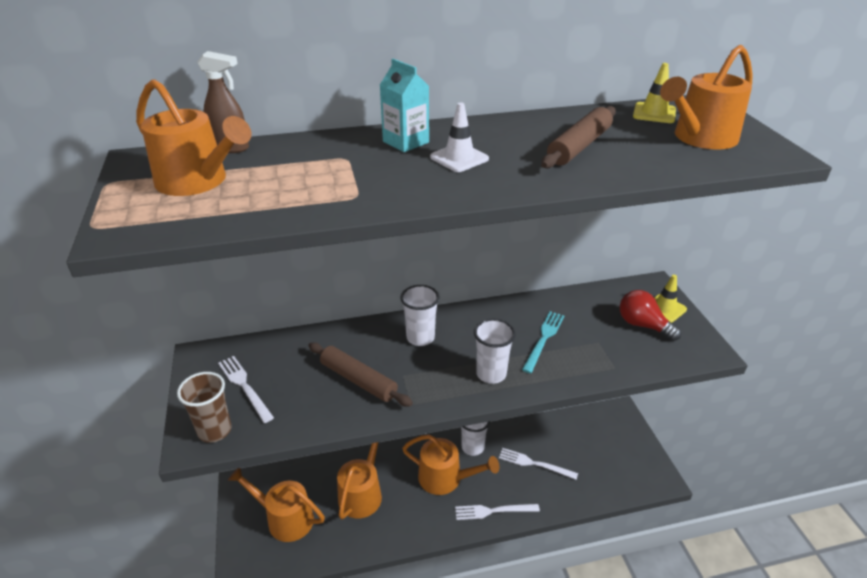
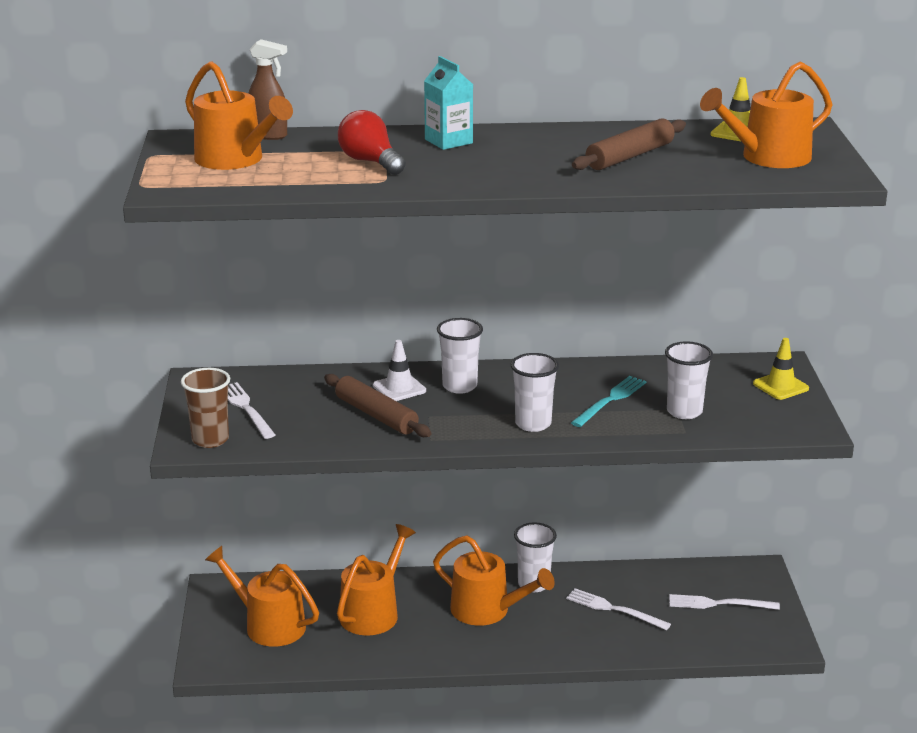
camera: 10 degrees right, 10 degrees down
(459, 158) = (497, 158): white traffic cone -> white traffic cone (399, 388)
(493, 511) = (542, 648): white fork -> white fork (719, 604)
(605, 345) = (684, 411): none -> white cup
(643, 325) = (742, 399): red light bulb -> red light bulb (370, 162)

